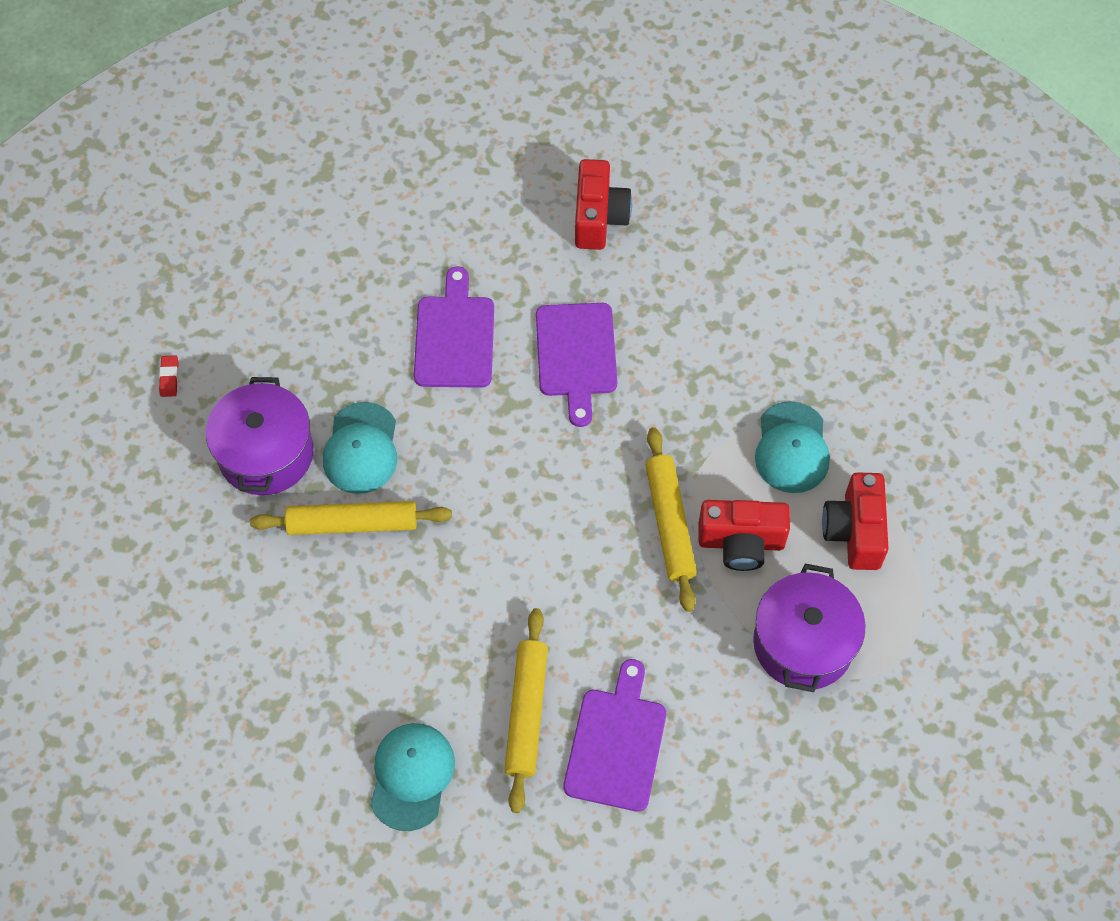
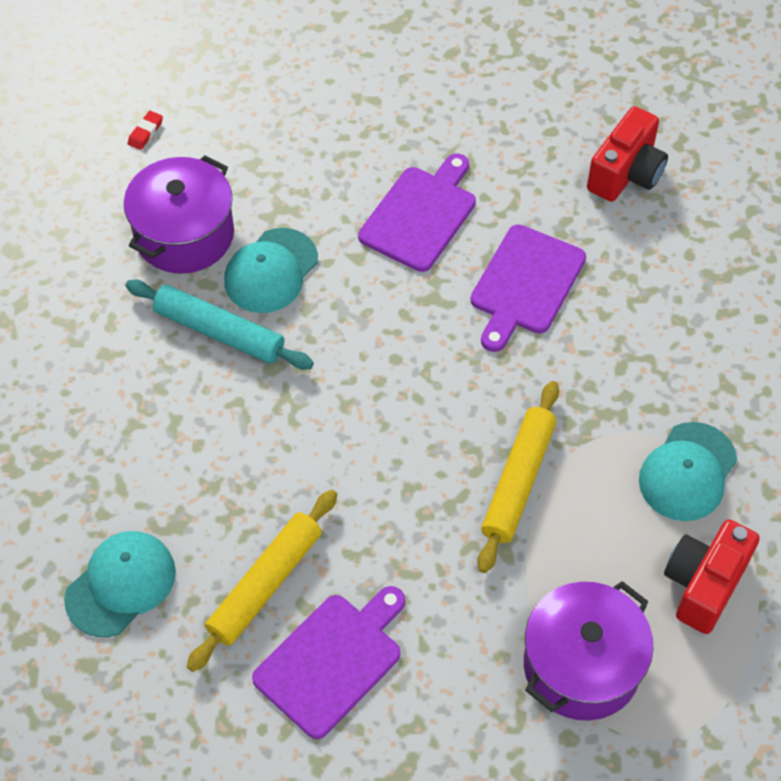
camera: 30 degrees right, 5 degrees down
(352, 524) = (219, 332): yellow rolling pin -> turquoise rolling pin
(741, 542) = (578, 535): red camera -> none

